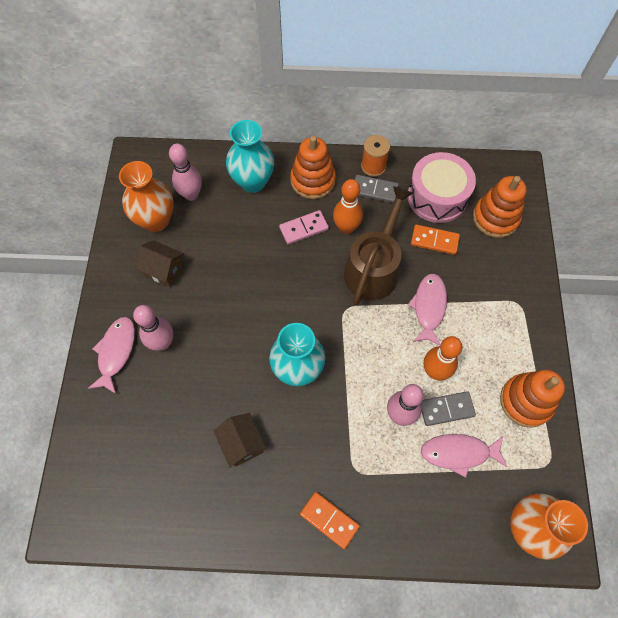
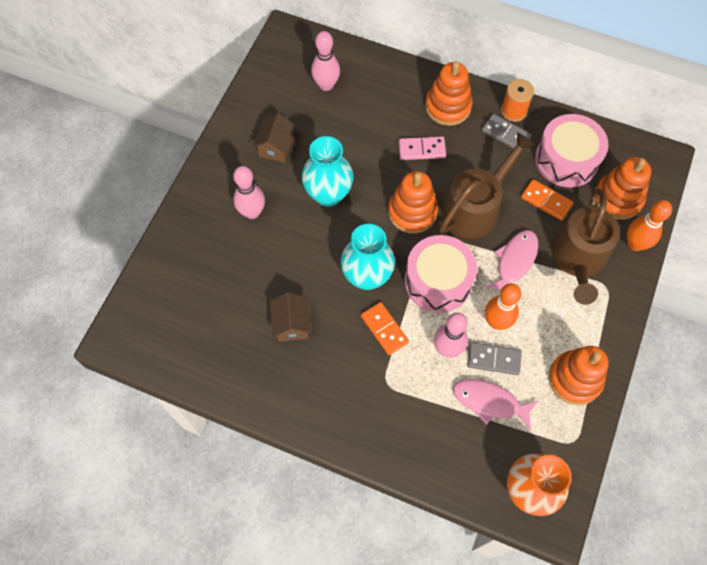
camera: 20 degrees right, 0 degrees up
(116, 352) = (208, 207): pink fish -> none
(156, 220) = (285, 99): orange vase -> none
(164, 270) = (276, 147): brown house -> brown house turned 60 degrees clockwise
(253, 182) = (389, 90): turquoise vase -> turquoise vase (328, 194)
(317, 291) = (412, 212): none -> orange stacking toy
(329, 520) = (345, 417): orange domino -> orange domino (384, 329)
(346, 227) = (463, 161): orange bowling pin -> orange bowling pin (635, 244)
(366, 350) = (438, 281): none -> pink drum
(484, 285) = (578, 259): none -> brown watering can

